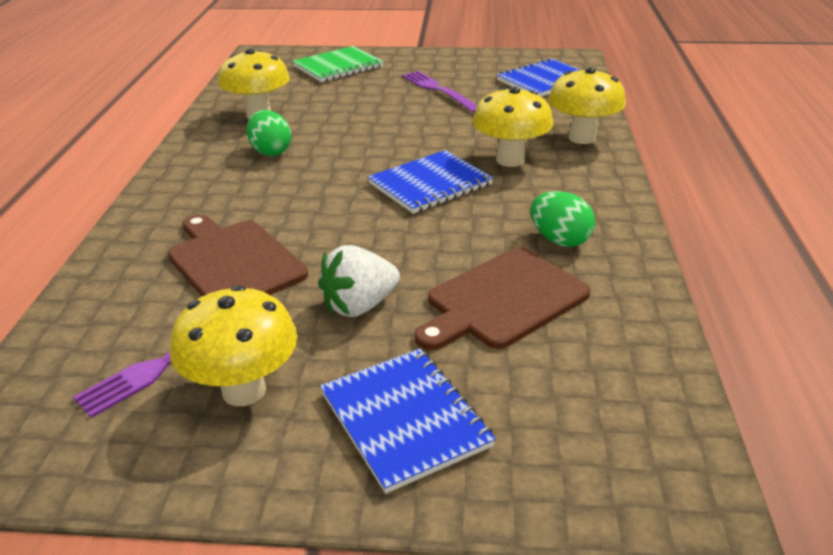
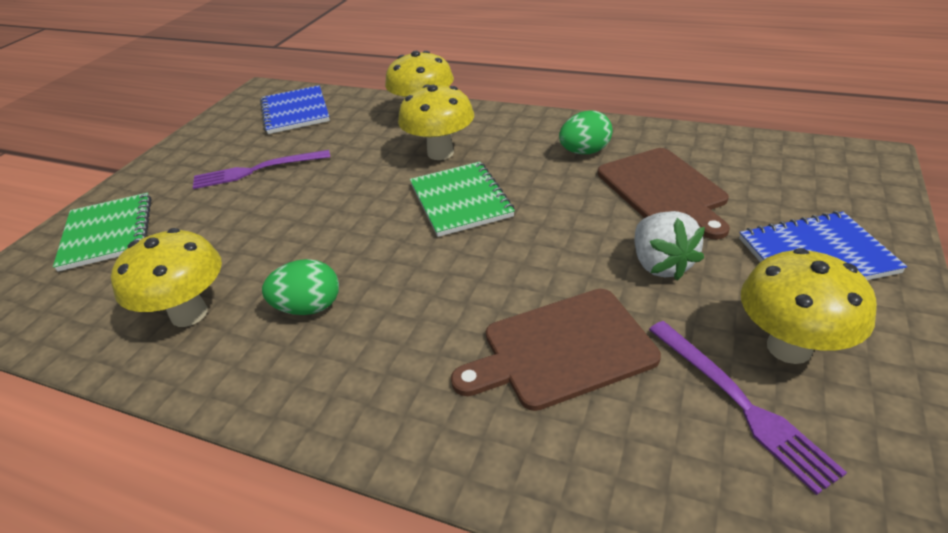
camera: 70 degrees left, 5 degrees up
(430, 184) = (460, 200): blue notebook -> green notebook

